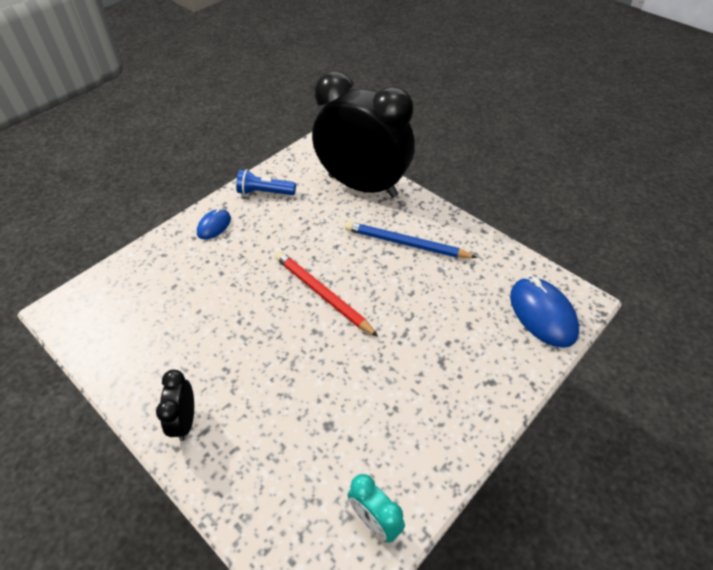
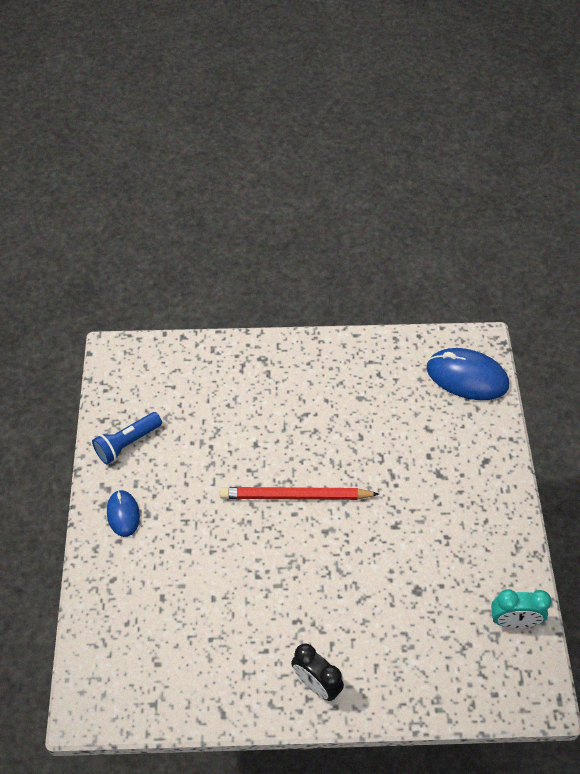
camera: 45 degrees left, 5 degrees up
(362, 186) = (209, 367): black clock -> none
(406, 243) = (309, 395): blue pencil -> none

